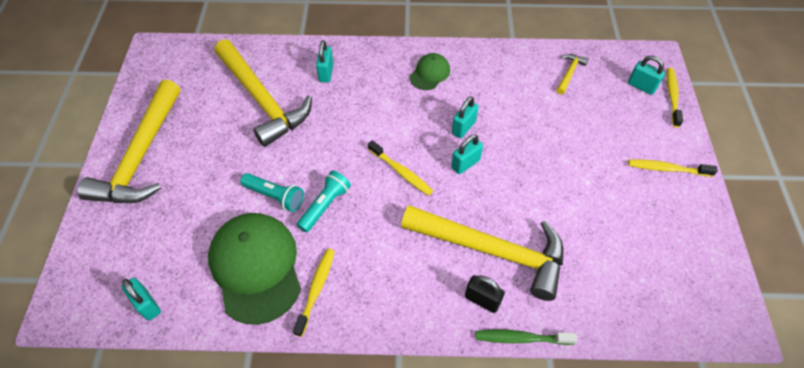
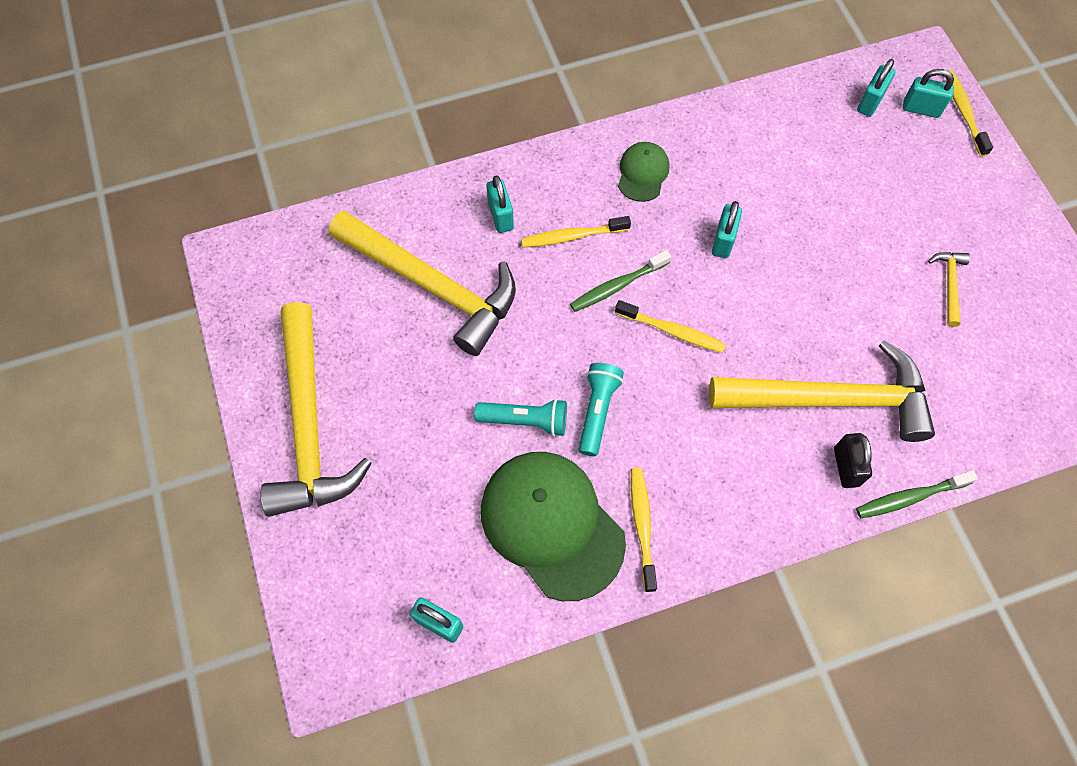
camera: 20 degrees left, 10 degrees up
(379, 134) = (617, 286): none -> green toothbrush
(465, 164) = (748, 292): turquoise padlock -> turquoise padlock (870, 102)
(482, 300) = (846, 467): black padlock -> black padlock turned 75 degrees clockwise
(569, 73) = (824, 117): yellow hammer -> yellow hammer (949, 284)
(667, 169) = (993, 219): yellow toothbrush -> yellow toothbrush (572, 236)

